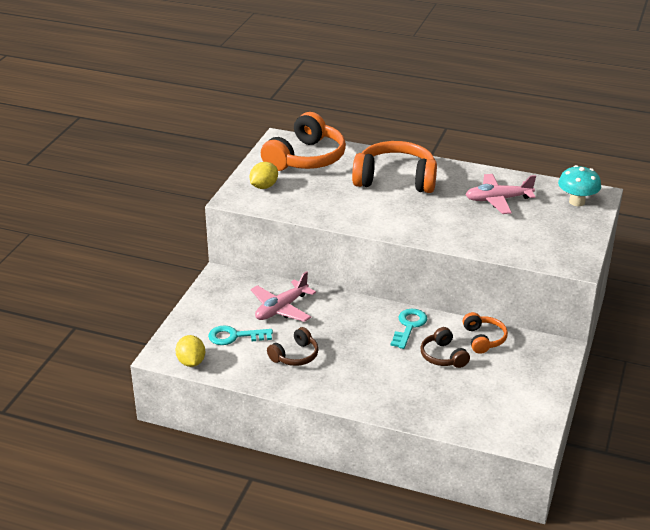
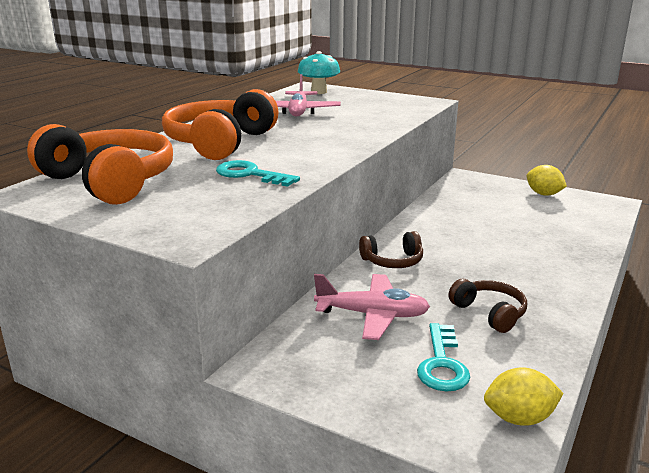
camera: 80 degrees left, 10 degrees down
(264, 186) = (168, 214): yellow lemon -> yellow lemon (543, 194)
(281, 308) = (372, 315): pink plane -> pink plane turned 45 degrees counterclockwise
(409, 326) = (424, 234): turquoise key -> turquoise key (250, 174)
(443, 356) = (481, 224): brown headphones -> brown headphones (393, 261)
(483, 339) = (450, 203): orange headphones -> none

